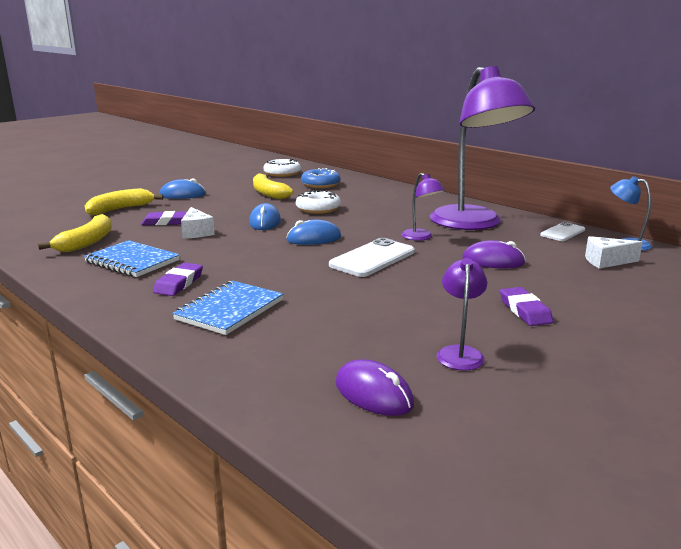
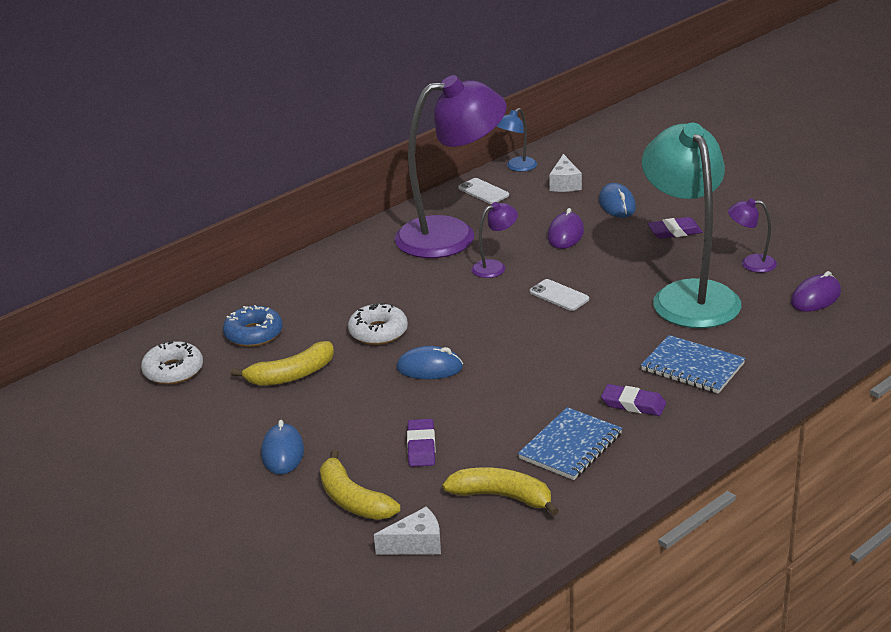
camera: 85 degrees left, 10 degrees up
(196, 232) = (467, 415): white cheese -> white cheese (416, 544)
(314, 239) = (496, 331): blue mouse -> blue mouse (617, 204)
(372, 258) = (559, 295): white phone -> white phone, size x0.62
(376, 313) = (689, 295): none -> turquoise lamp

